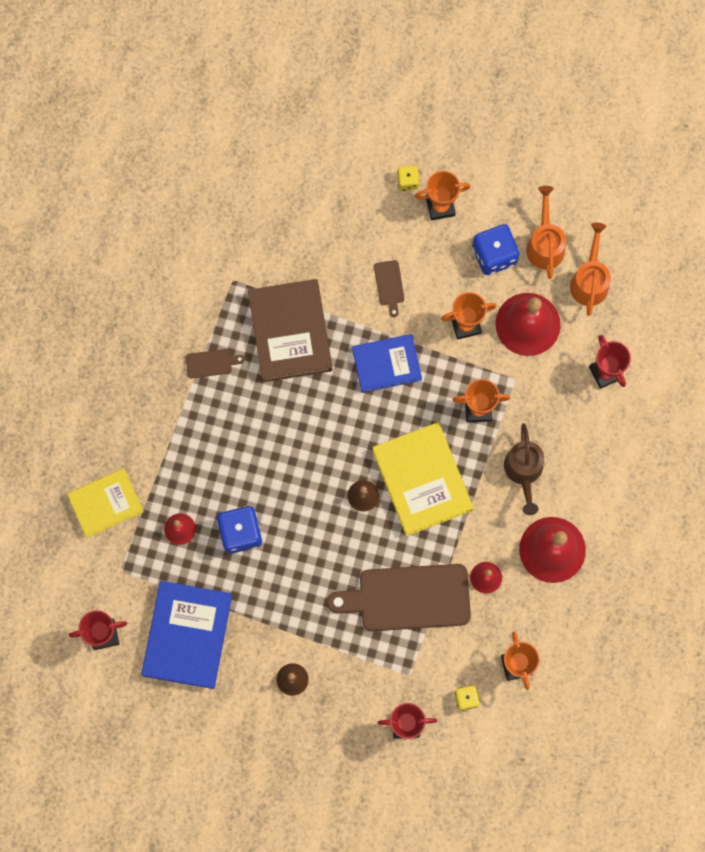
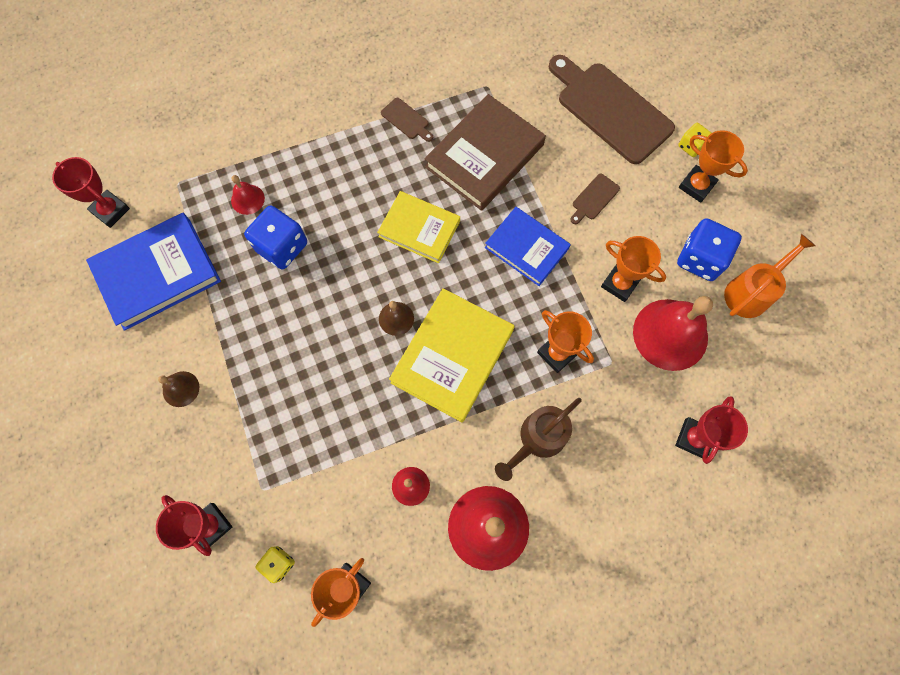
camera: 50 degrees right, 5 degrees down
(106, 503) = (225, 132): yellow book -> yellow book (419, 229)
(408, 598) = (334, 430): brown cutting board -> brown cutting board (610, 109)
(589, 280) = (759, 355): orange watering can -> none

